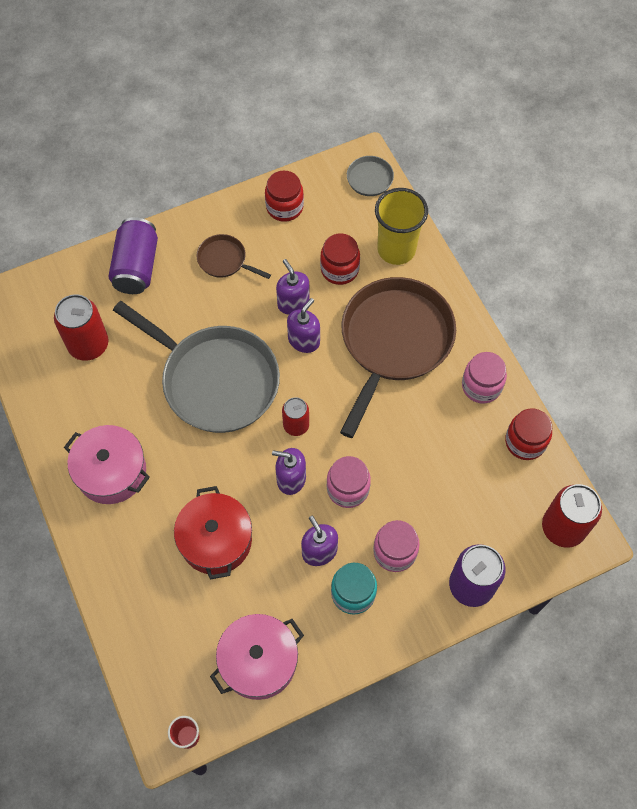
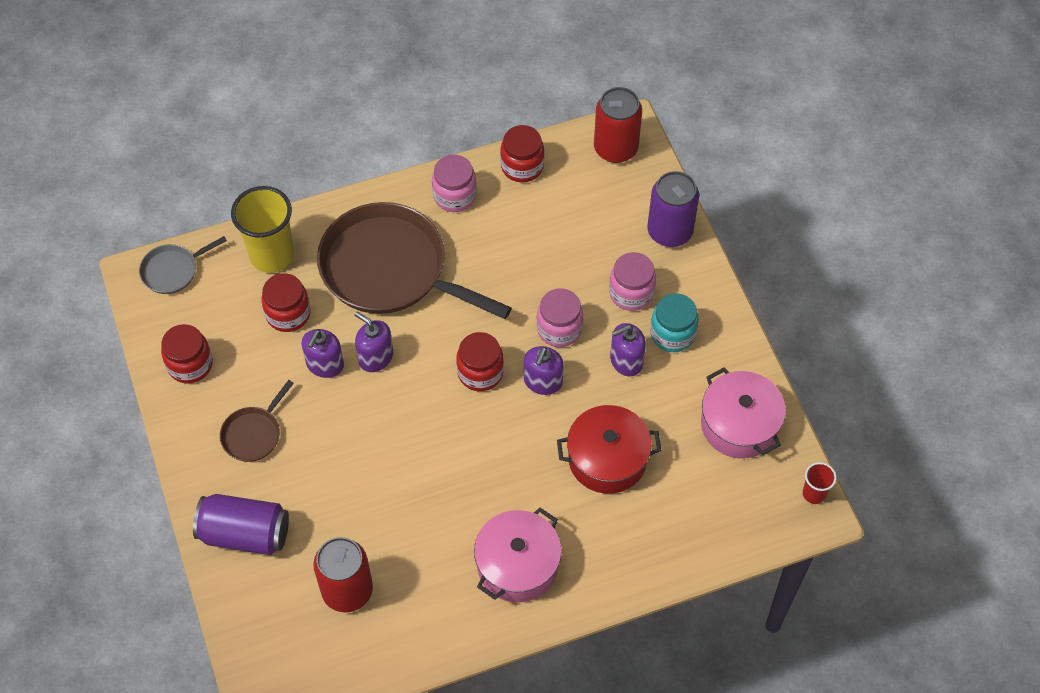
camera: 85 degrees left, 5 degrees down
(216, 380) = (414, 450): grey pan -> none
(293, 303) = (325, 364): purple soap dispenser -> purple soap dispenser turned 45 degrees counterclockwise
(296, 425) = (480, 372): red can -> red jar

